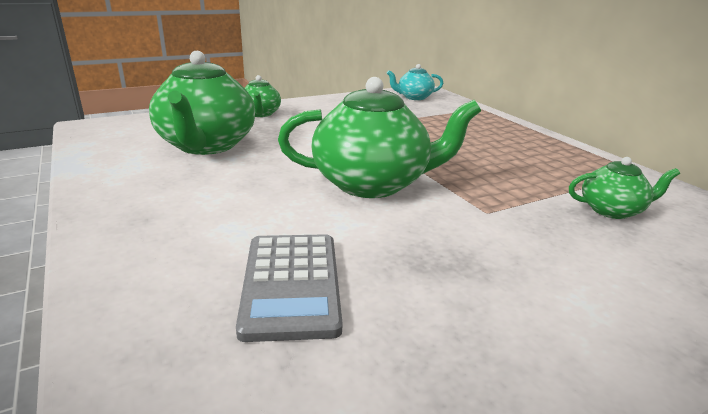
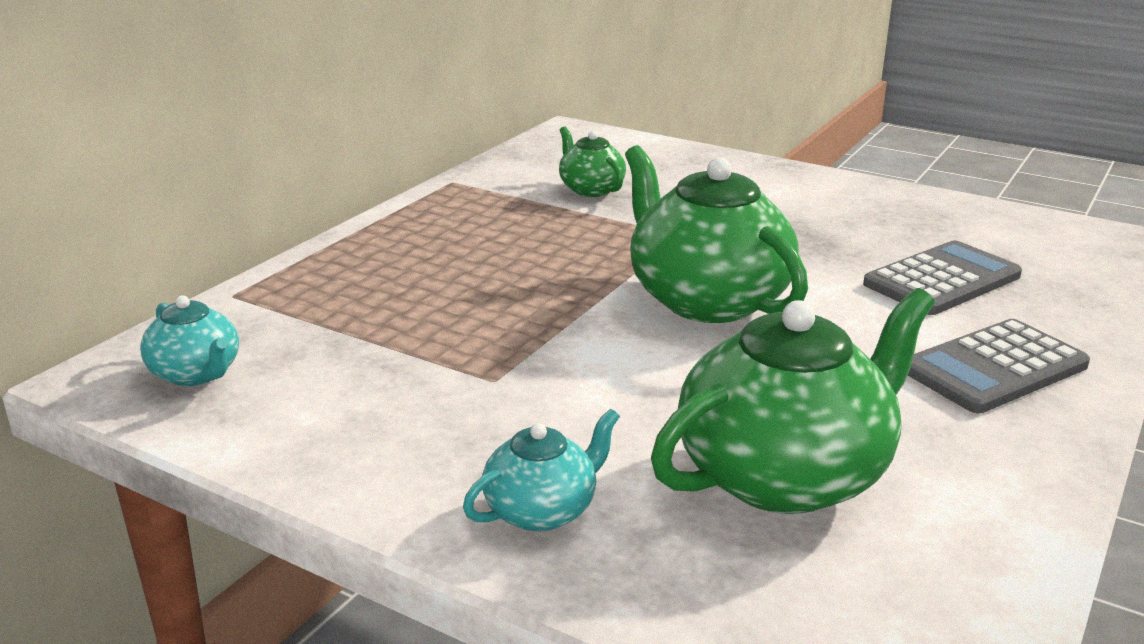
camera: 120 degrees left, 0 degrees up
(169, 229) = (994, 368): none -> grey calculator
(260, 114) = (542, 510): green teapot -> turquoise teapot

